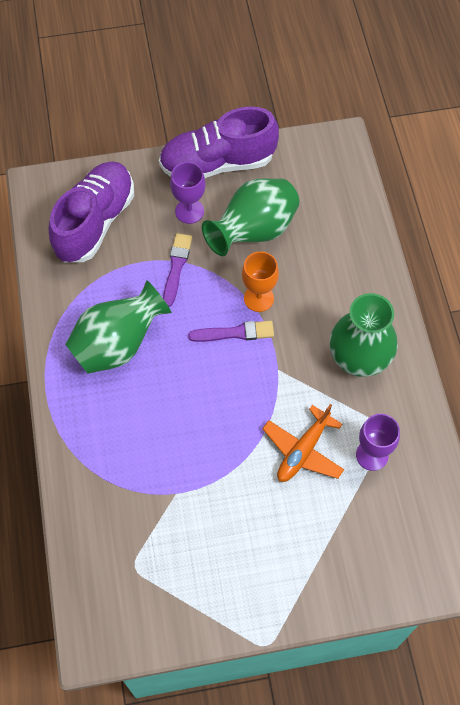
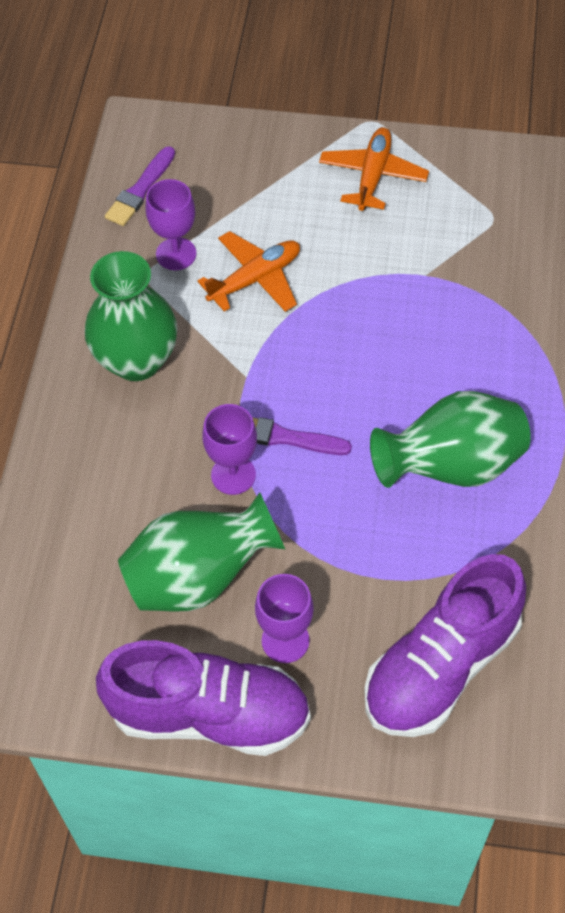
camera: 160 degrees left, 5 degrees down
(176, 267) = (335, 554): purple brush -> purple brush (140, 190)
(246, 581) = (372, 176): none -> orange plane
(258, 298) = (233, 475): orange goblet -> purple goblet

